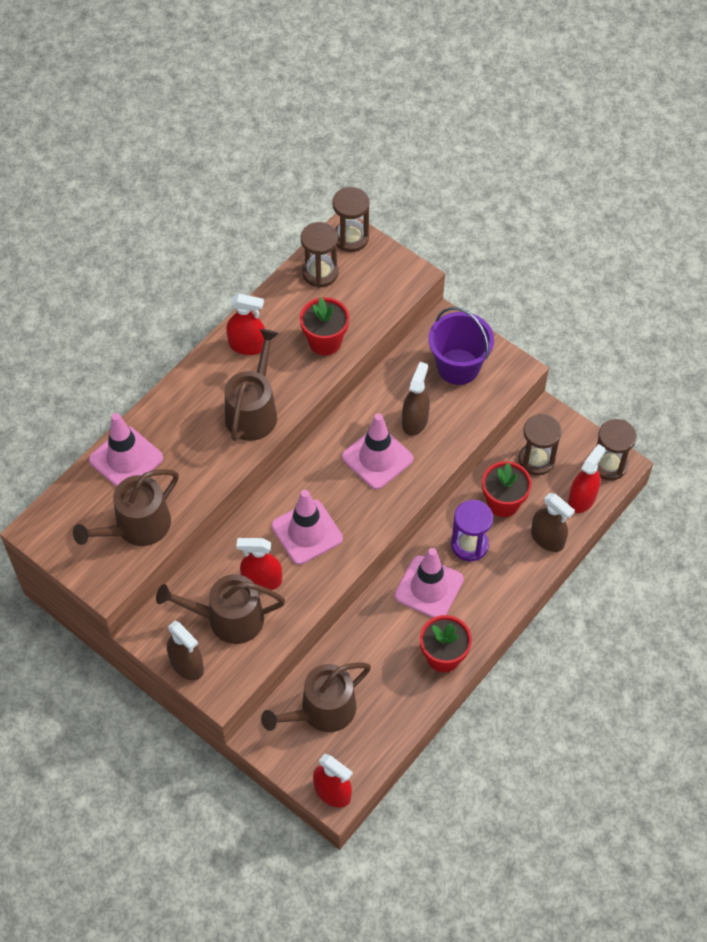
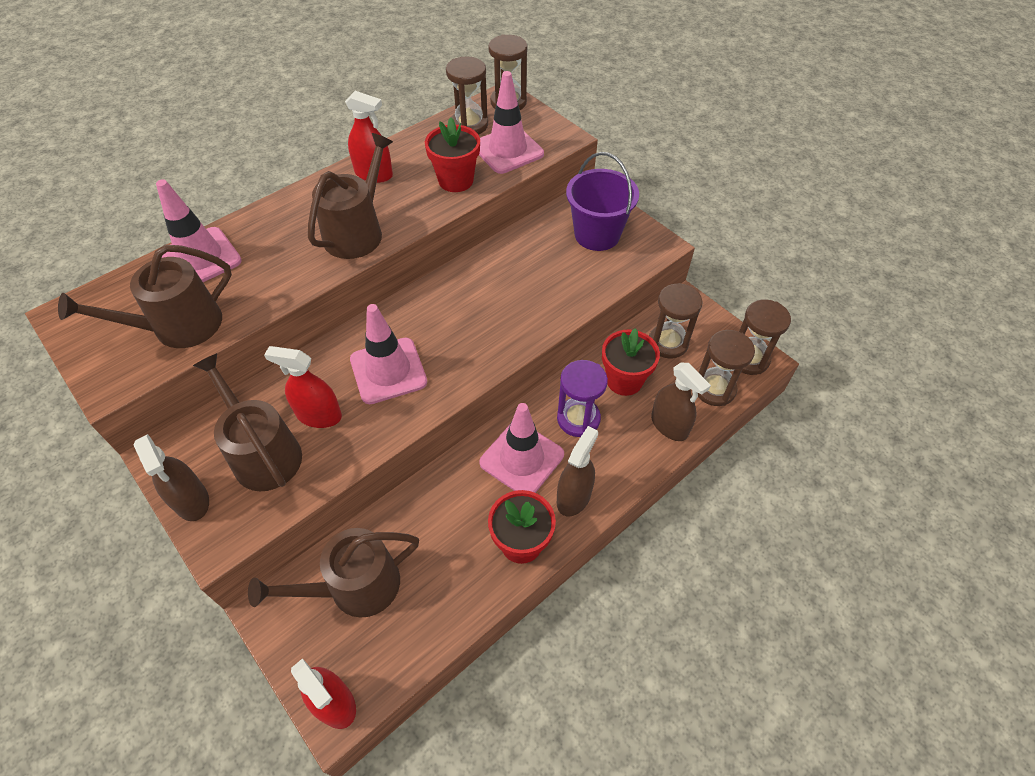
camera: 10 degrees right, 5 degrees down
(228, 619) = (263, 453): brown watering can -> brown watering can turned 45 degrees clockwise
(377, 458) = (489, 307): pink traffic cone -> pink traffic cone (507, 150)
(415, 421) = (539, 277): brown spray bottle -> brown spray bottle (574, 497)
(582, 499) = (714, 389): red spray bottle -> brown hourglass

